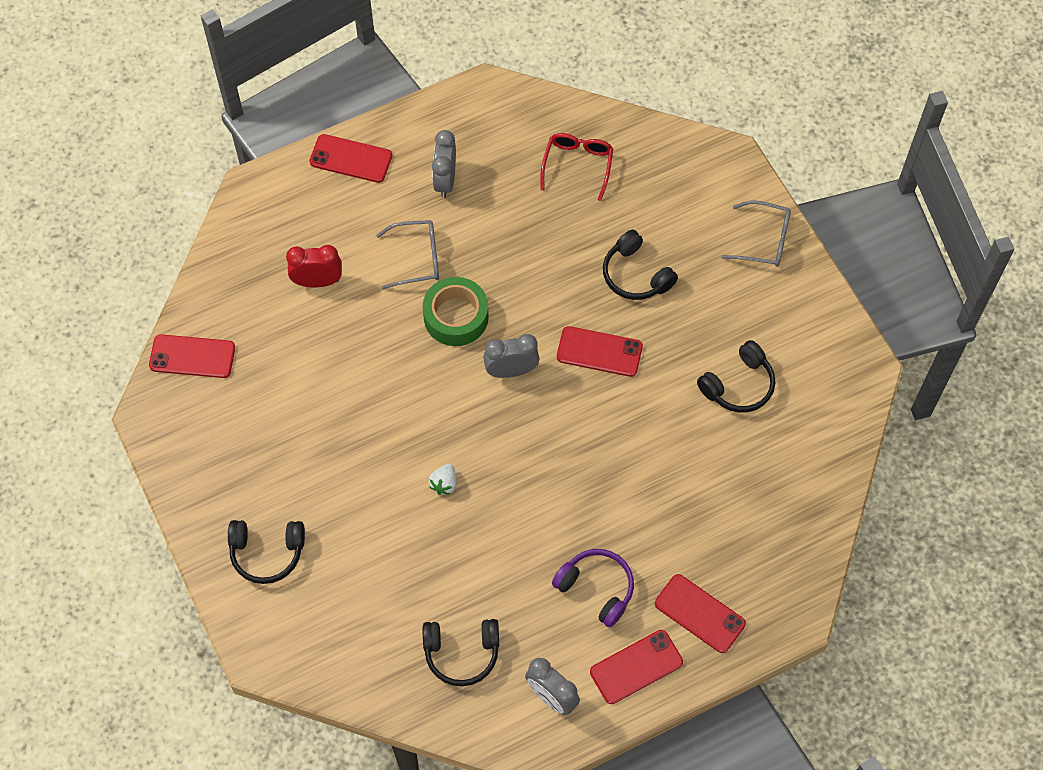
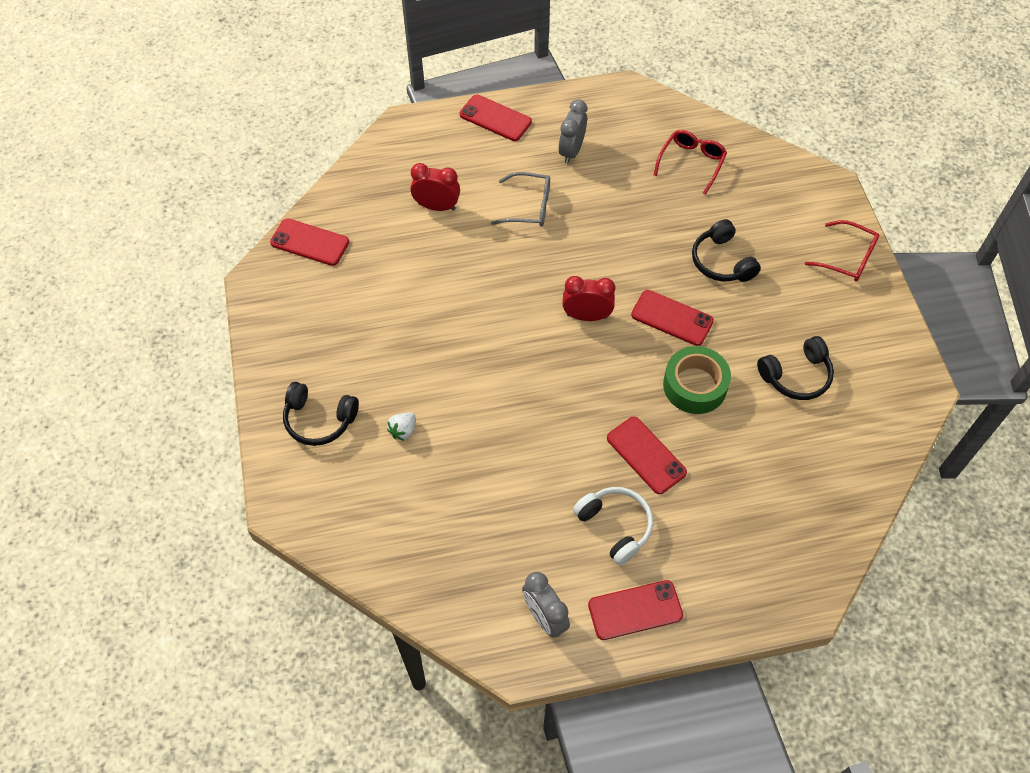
camera: 15 degrees right, 5 degrees down
(444, 484) = (498, 398): white strawberry -> white strawberry (403, 431)
(456, 317) = (549, 261): green tape -> green tape (695, 385)
(461, 653) = (470, 554): black headphones -> none
(511, 371) = (586, 316): grey clock -> red clock
(597, 588) = (615, 526): purple headphones -> white headphones
(700, 613) = (710, 575): red phone -> red phone (646, 455)
(764, 240) = (848, 258): grey glasses -> red glasses

